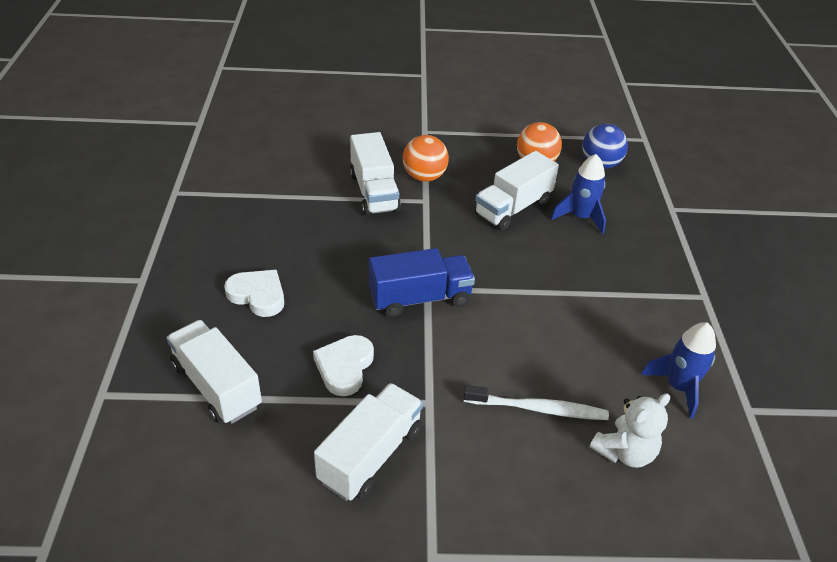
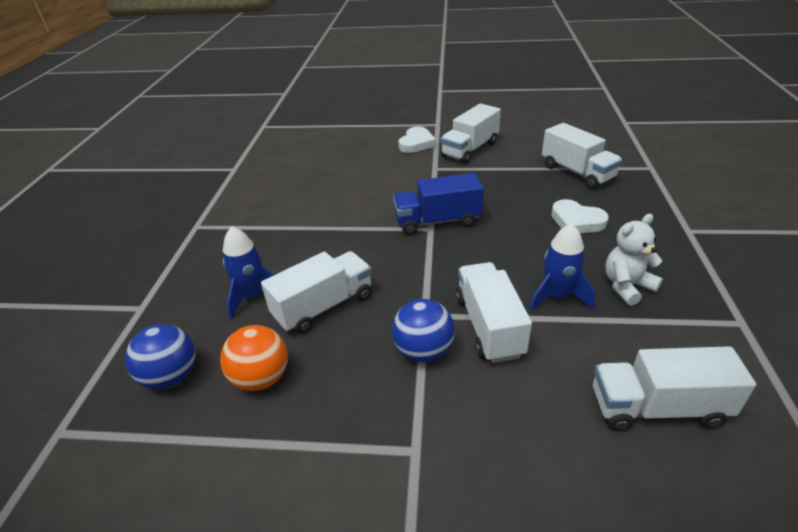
camera: 170 degrees left, 5 degrees down
(274, 147) = (657, 407): none -> white truck
(344, 367) = (492, 182): white heart -> white heart (416, 143)
(424, 177) = (423, 351): orange ball -> blue ball
(538, 409) = (366, 167): white toothbrush -> none
(624, 452) = (324, 153): white teddy bear -> white teddy bear (627, 286)
(678, 387) = (268, 177): blue rocket -> blue rocket (557, 296)

